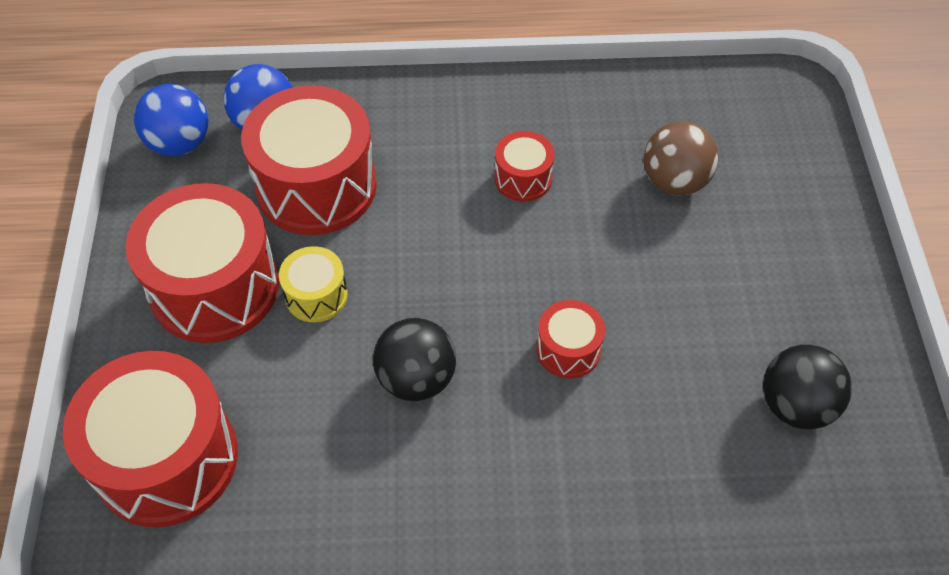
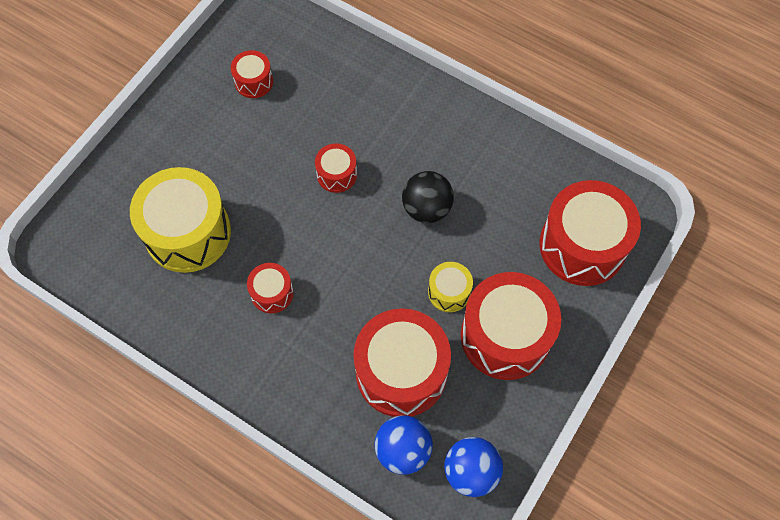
camera: 145 degrees left, 10 degrees up
(674, 181) = (188, 232): brown ball -> yellow drum
(795, 405) = (254, 81): black ball -> red drum

